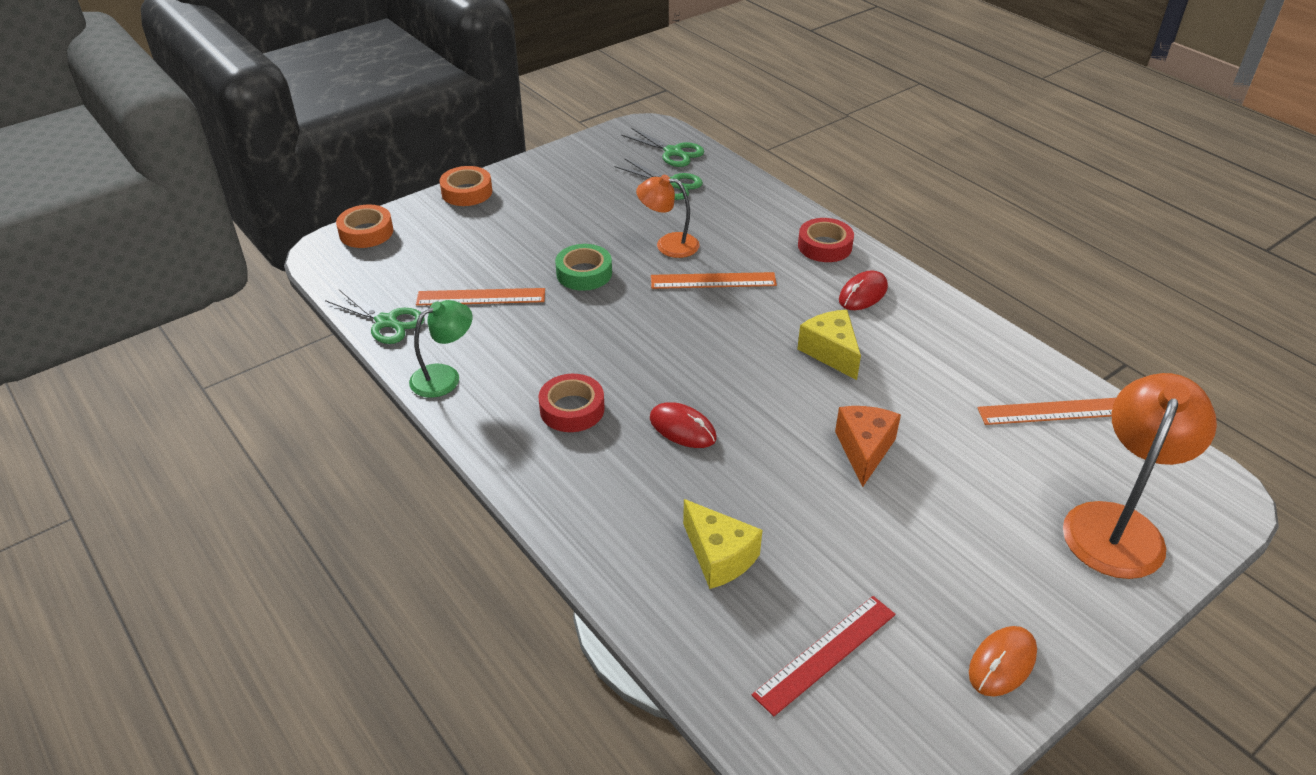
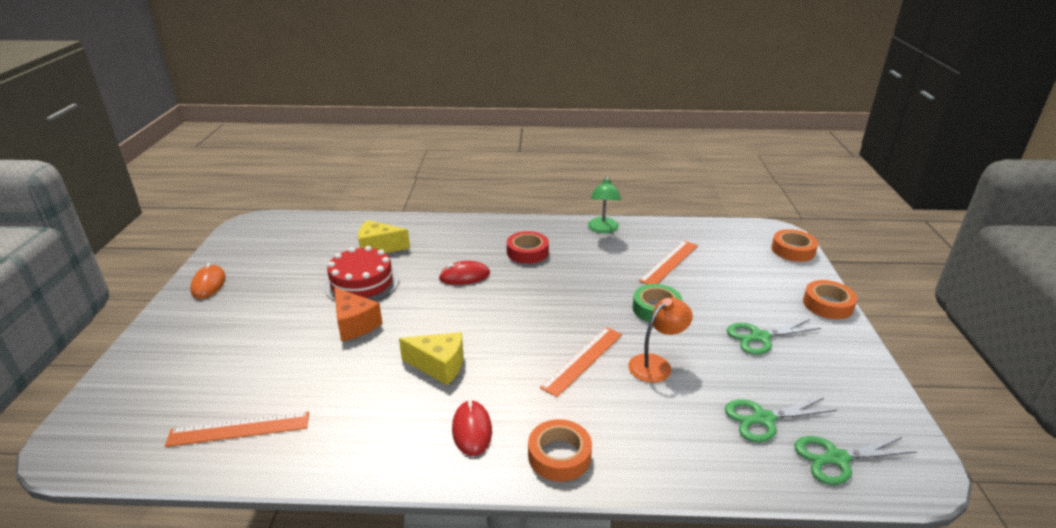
camera: 130 degrees right, 10 degrees down
(386, 322) = (675, 229): green scissors -> green scissors (760, 337)
(802, 506) = (362, 283): none -> red cake
(824, 246) = (559, 455): red tape -> orange tape
(826, 654) = (297, 247): red ruler -> none
(1050, 411) = (239, 429): orange ruler -> orange ruler turned 45 degrees clockwise
(1118, 525) = (157, 379): orange lamp -> none

